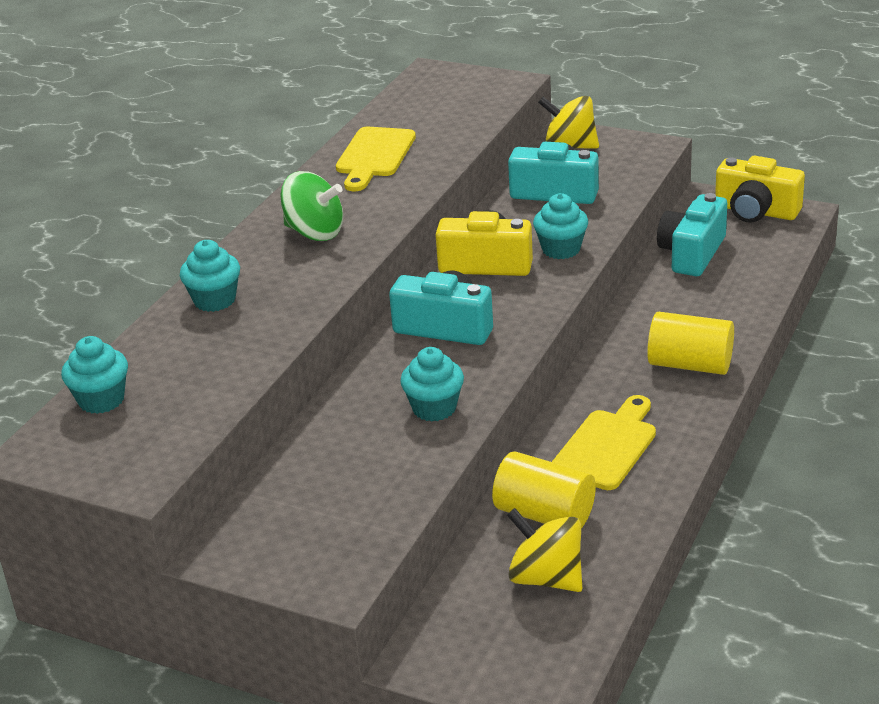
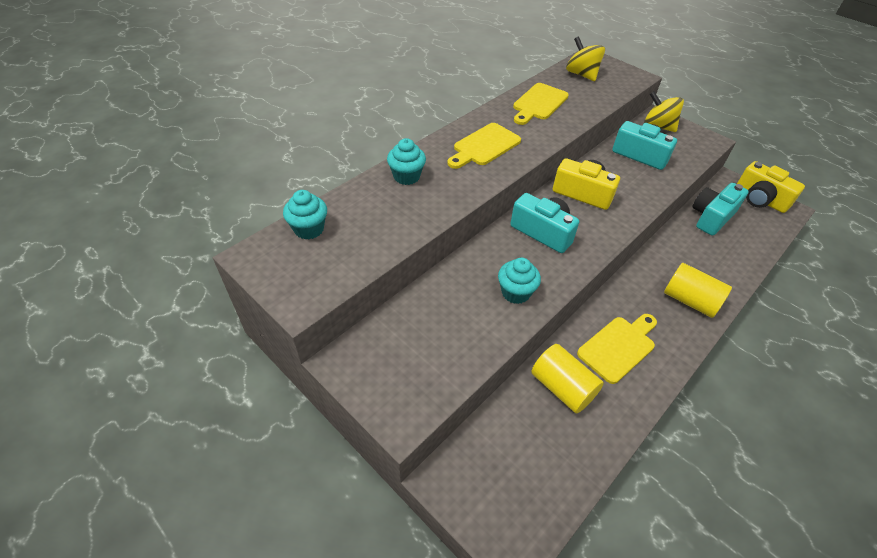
camera: 15 degrees right, 15 degrees up
(314, 232) = (484, 146): green spinning top -> yellow cutting board
(546, 578) = (547, 442): yellow spinning top -> yellow spinning top (581, 74)
(561, 249) = (632, 197): turquoise cupcake -> none

